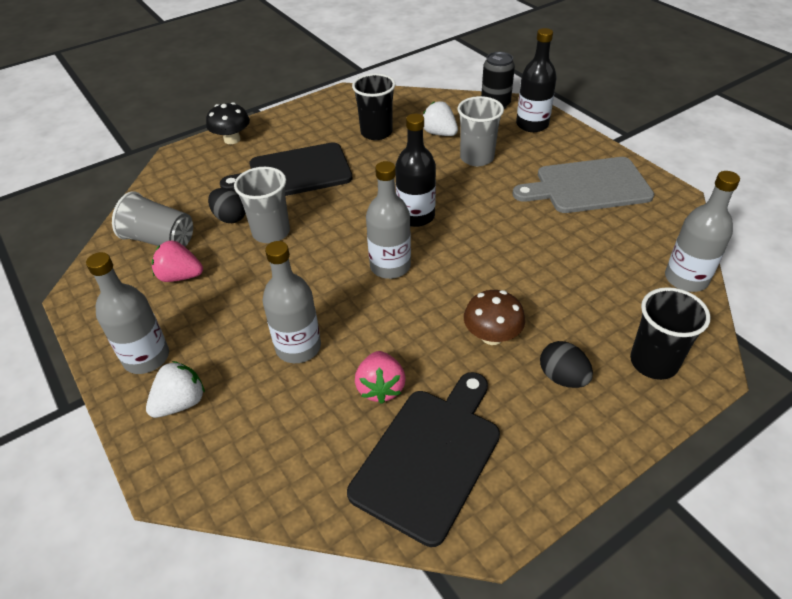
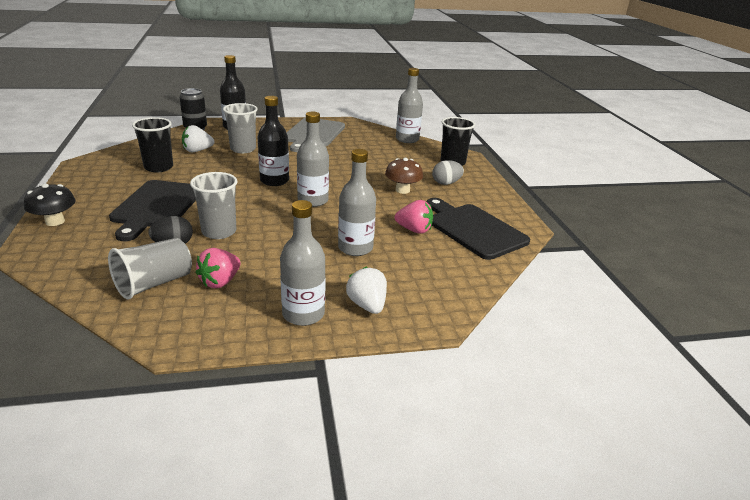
camera: 70 degrees left, 15 degrees down
(562, 377) = (446, 183): black egg -> grey egg

